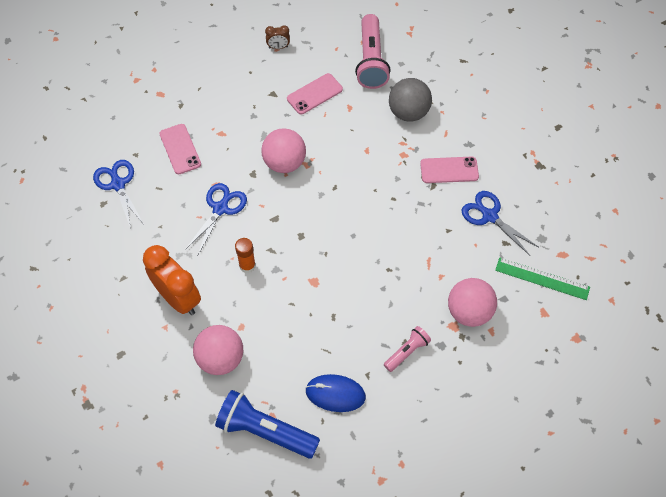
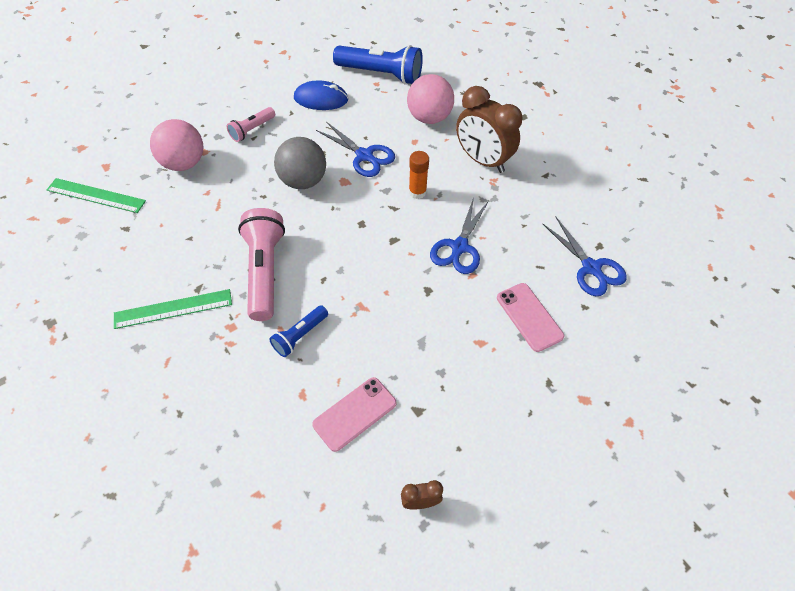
camera: 175 degrees right, 5 degrees down
(178, 298) = (482, 160): orange clock -> brown clock
(284, 163) = (389, 306): pink ball -> none
(352, 145) = (300, 336): none -> blue flashlight
(371, 60) = (265, 484): pink flashlight -> pink flashlight (264, 271)
(408, 112) = (215, 391): grey ball -> grey ball (303, 181)
(449, 170) = (173, 309): pink phone -> green ruler
(489, 215) = (136, 256): blue scissors -> blue scissors (365, 156)

